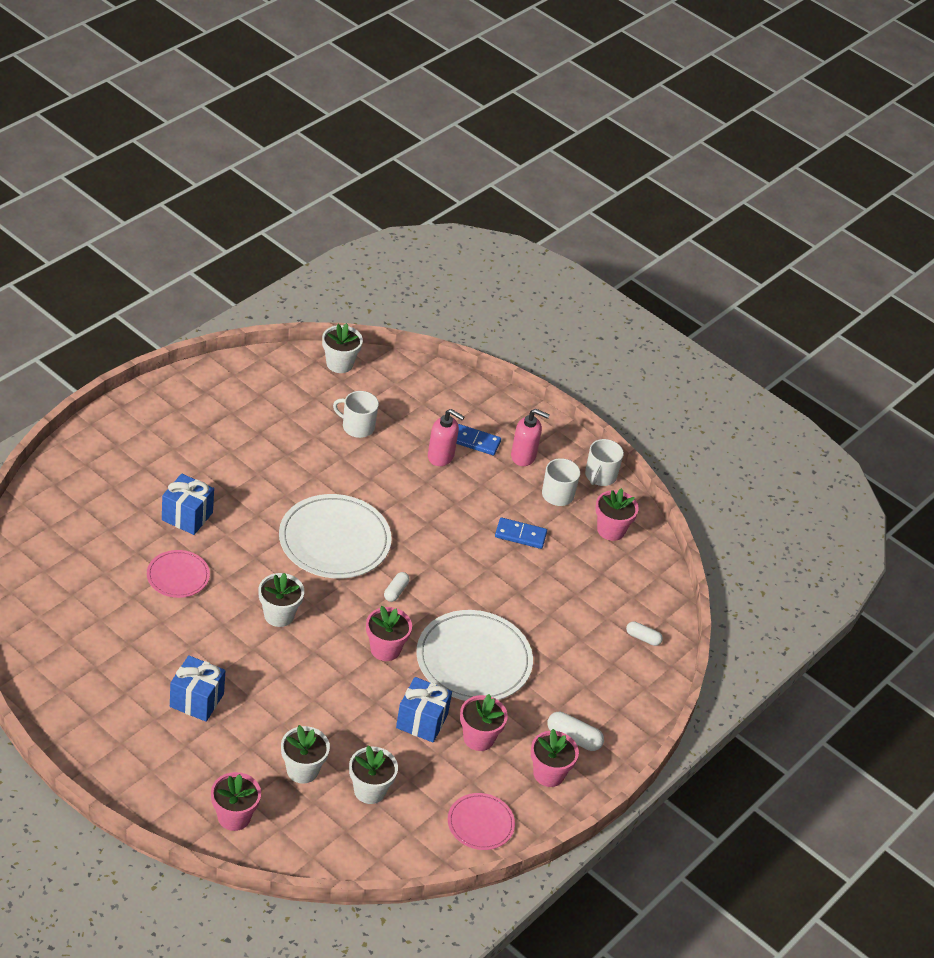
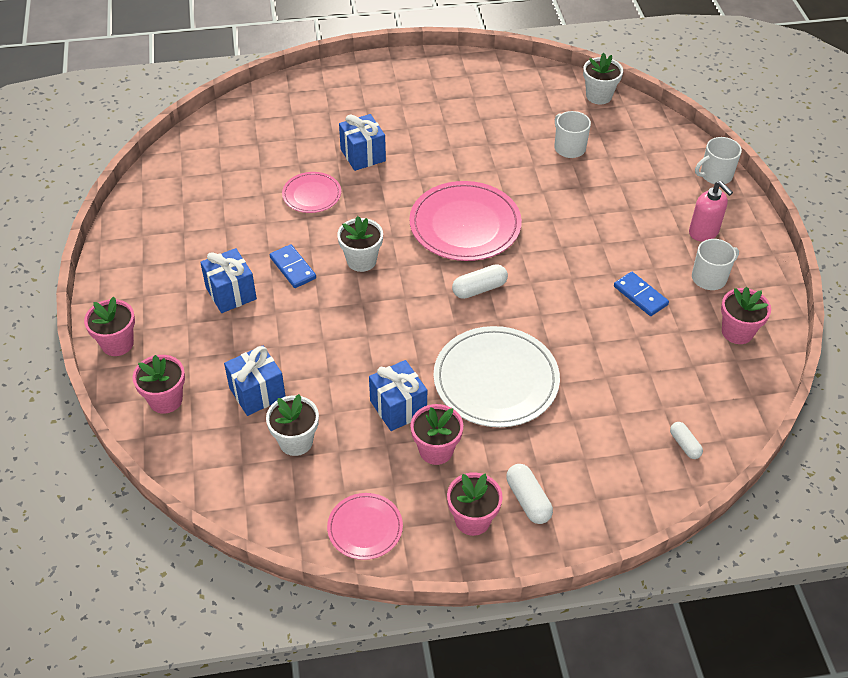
camera: 45 degrees right, 5 degrees up
(302, 770) = (257, 393): white flower pot -> blue gift
(334, 540) = (465, 225): white plate -> pink plate
(385, 649) = (424, 331): pink flower pot -> pink flower pot (117, 343)
(396, 591) = (479, 289): white capsule -> white capsule, size x1.50
(441, 457) = (623, 200): pink soap dispenser -> none
(475, 441) = (667, 201): blue domino -> blue domino (293, 268)
(600, 476) = (768, 281): white mug -> white mug (715, 175)

